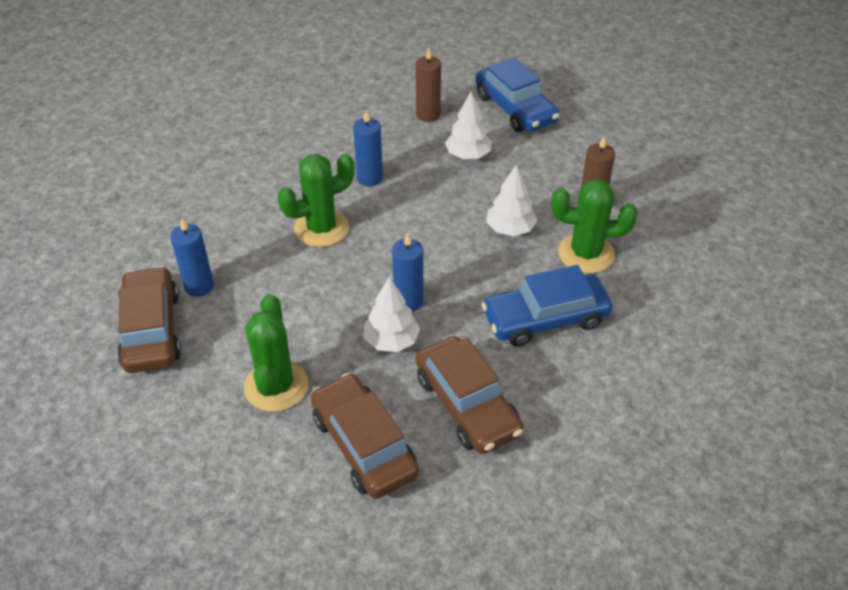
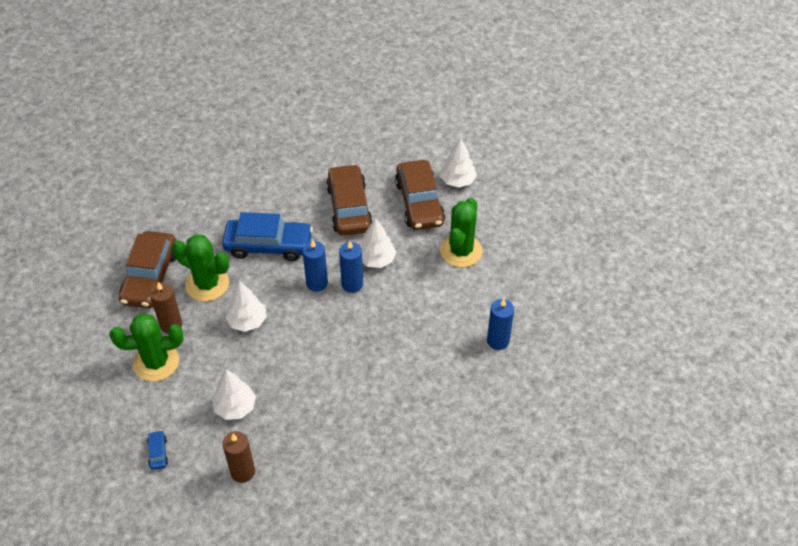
camera: 160 degrees left, 5 degrees up
(151, 330) = (537, 314): brown car -> brown car (150, 277)
(315, 505) = (457, 181): none -> white tree
(321, 228) = (390, 366): green cactus -> green cactus (156, 362)
(369, 178) = (331, 408): blue candle -> blue candle (317, 283)
(515, 109) = (158, 453): blue car -> blue car, size x0.41

